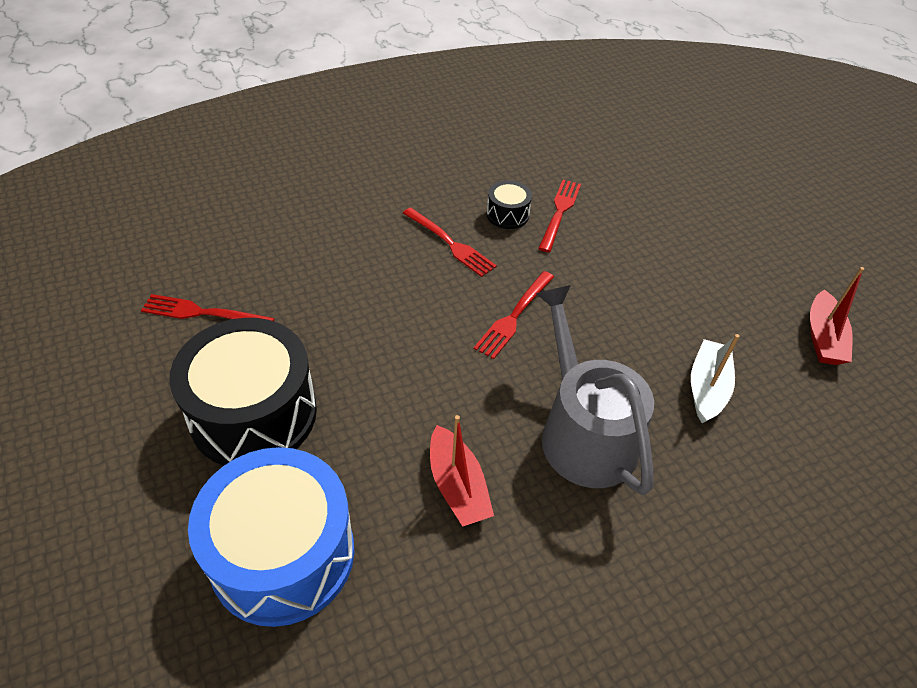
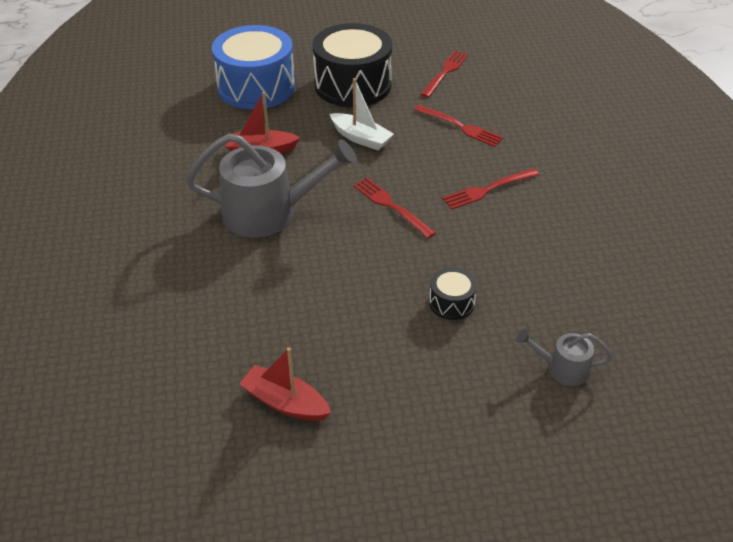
camera: 110 degrees right, 5 degrees down
(507, 214) = (520, 232): black drum -> black drum (451, 303)
(559, 212) = (517, 268): red fork -> red fork (461, 127)
(658, 179) = (562, 368): none -> grey watering can
(707, 388) = (272, 293): white boat -> white boat (361, 138)

